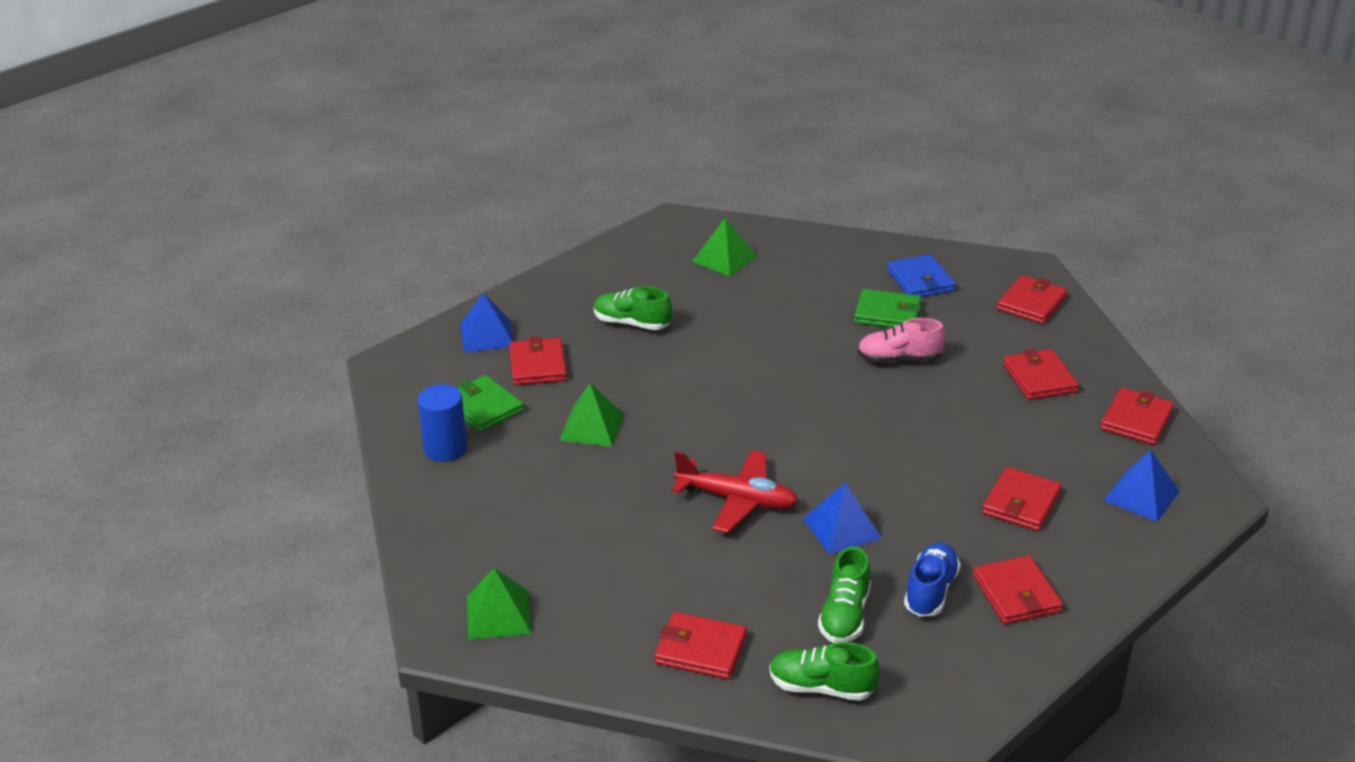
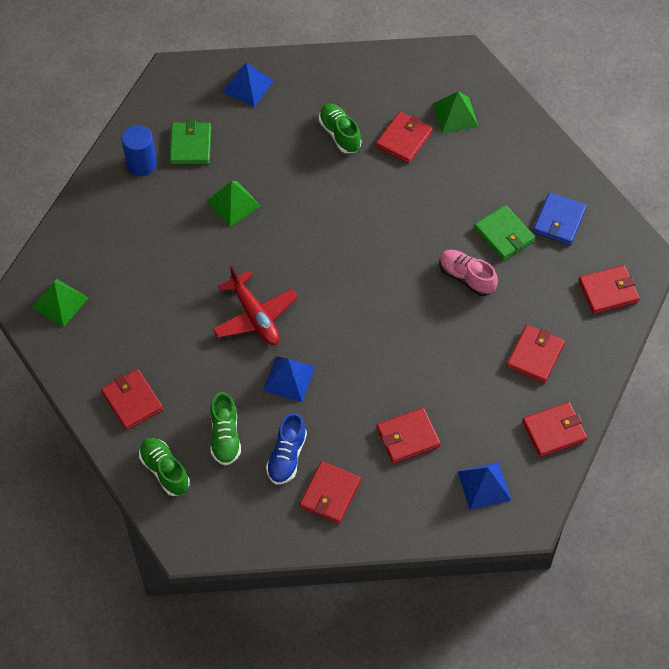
camera: 40 degrees right, 25 degrees up
(537, 365) = (252, 132): red wallet -> red wallet (404, 139)
(844, 616) = (225, 436): green shoe -> green shoe turned 60 degrees counterclockwise
(930, 591) = (287, 456): blue shoe -> blue shoe turned 135 degrees clockwise

